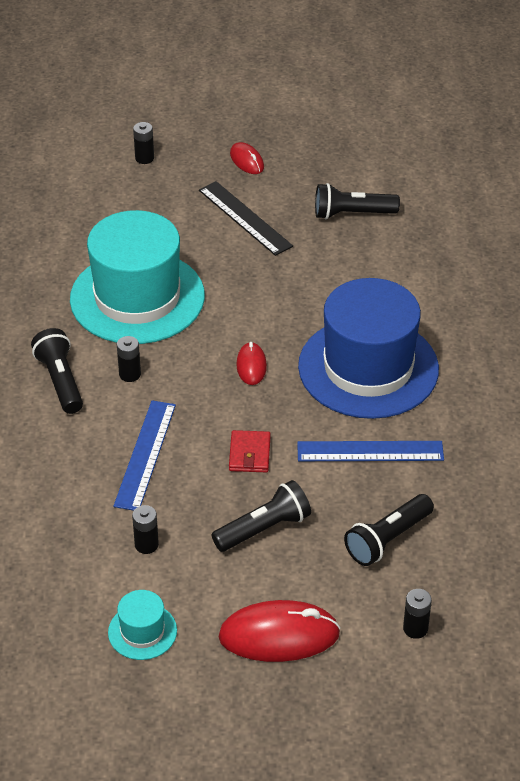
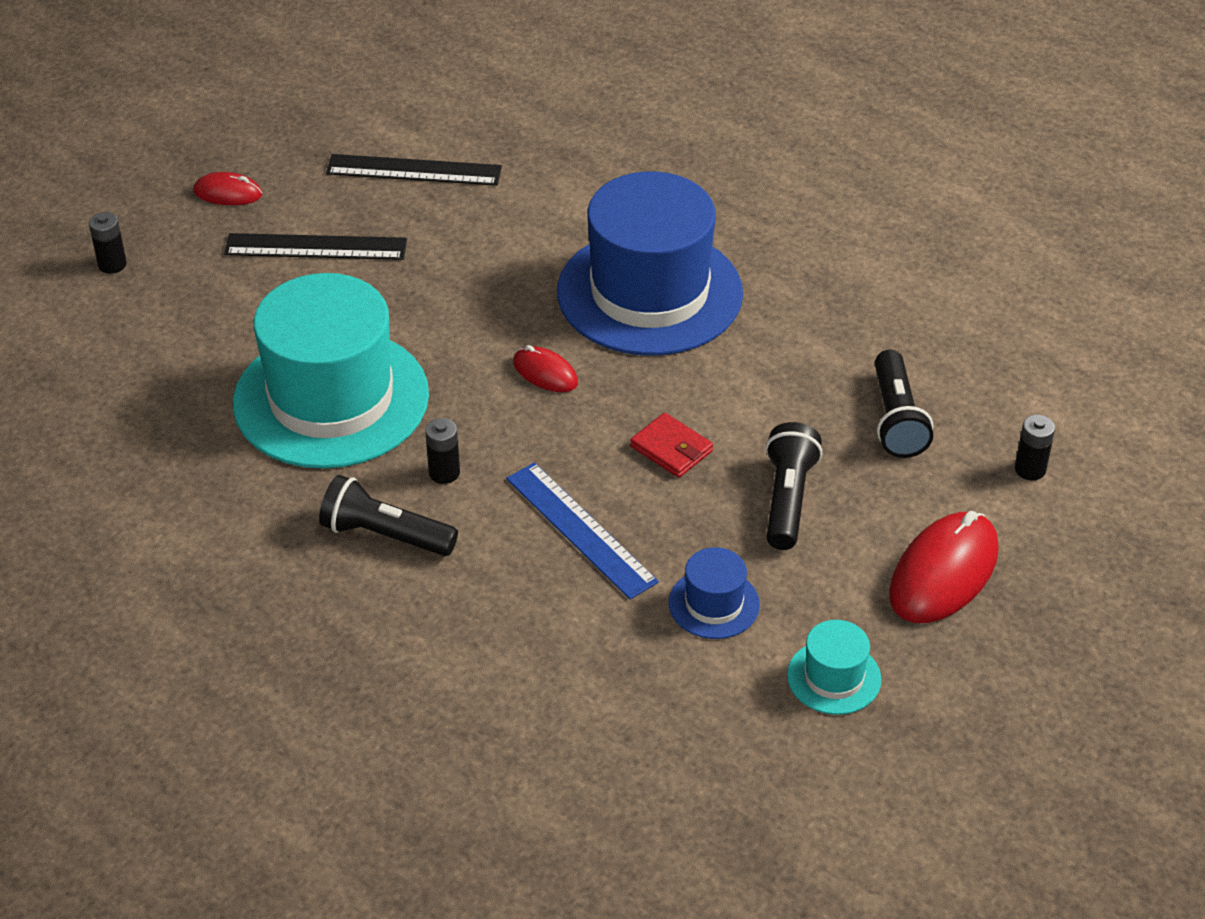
camera: 50 degrees left, 0 degrees up
(146, 545) = (714, 604): black battery -> blue hat
(352, 214) = (414, 170): black flashlight -> black ruler
(370, 451) = (766, 361): blue ruler -> none

